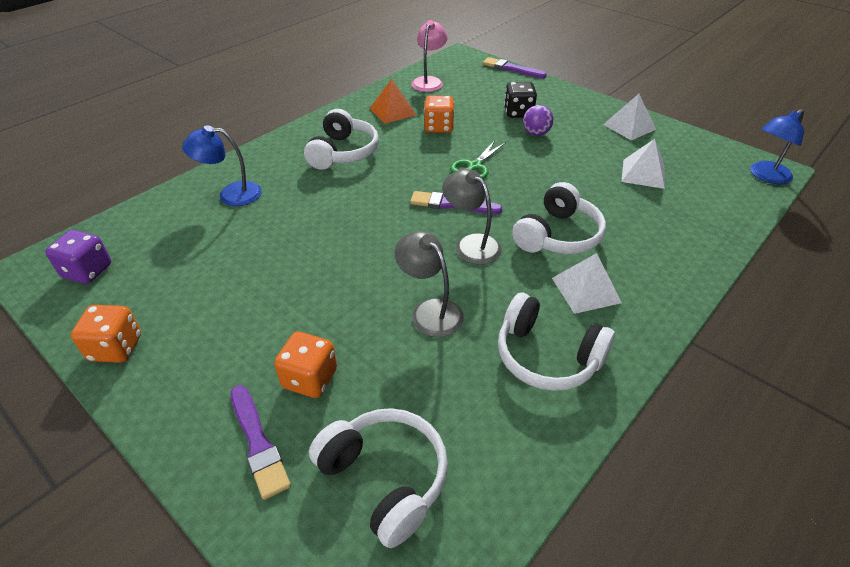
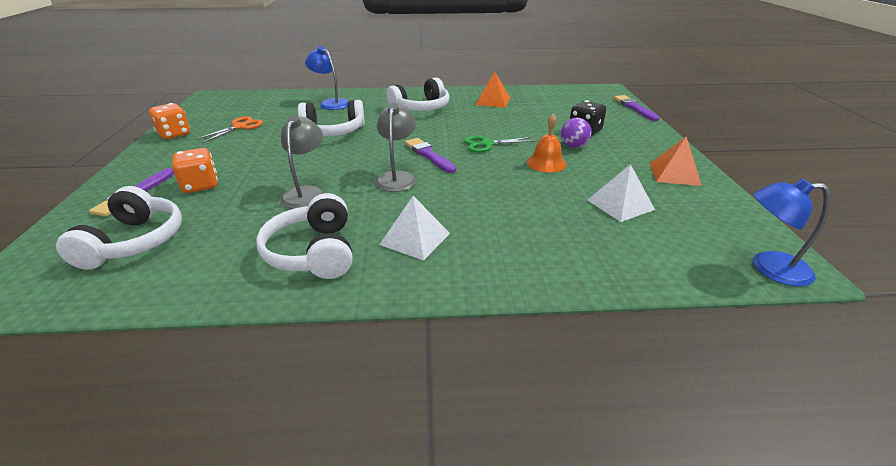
camera: 45 degrees right, 10 degrees down
(87, 271) = (223, 106): purple dice -> none
(186, 285) = (240, 127): none -> orange scissors
(429, 81) = (551, 95): pink lamp -> none
(438, 127) = (506, 118): orange dice -> none
(546, 162) = (546, 163): none -> orange bell
(557, 235) = (463, 202): white headphones -> white headphones (333, 131)
(629, 127) = (674, 174): white pyramid -> orange pyramid

